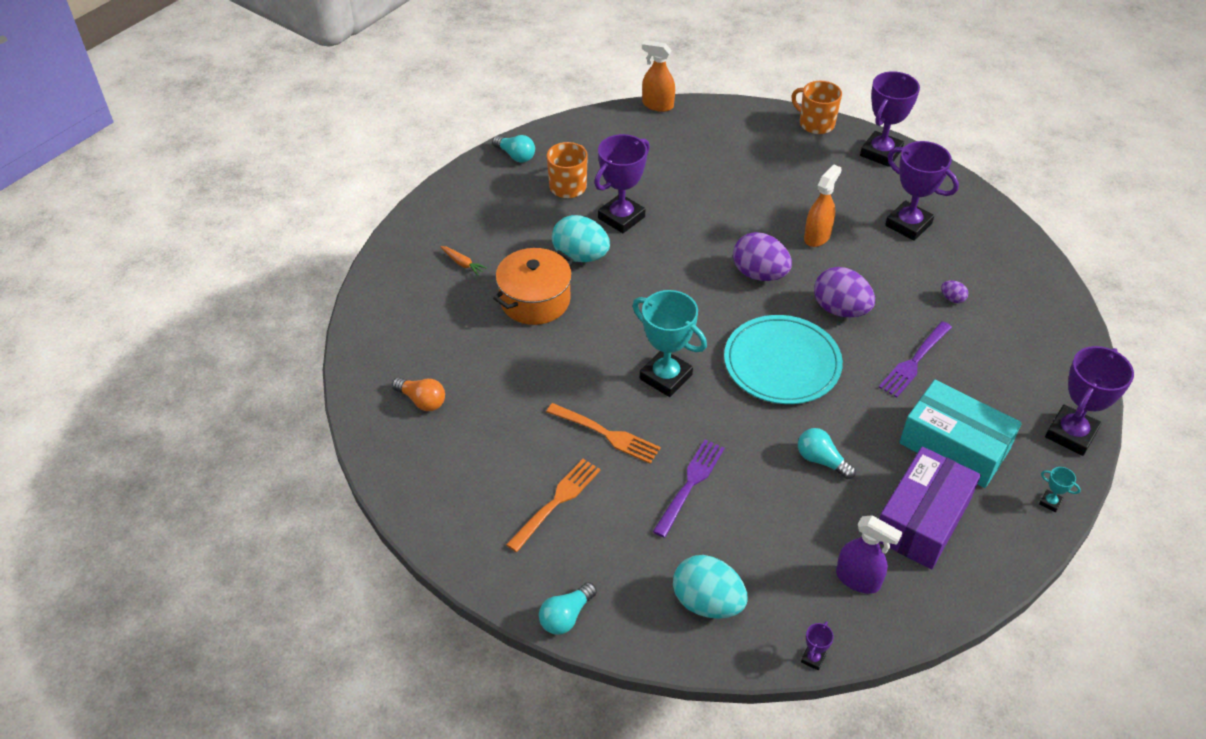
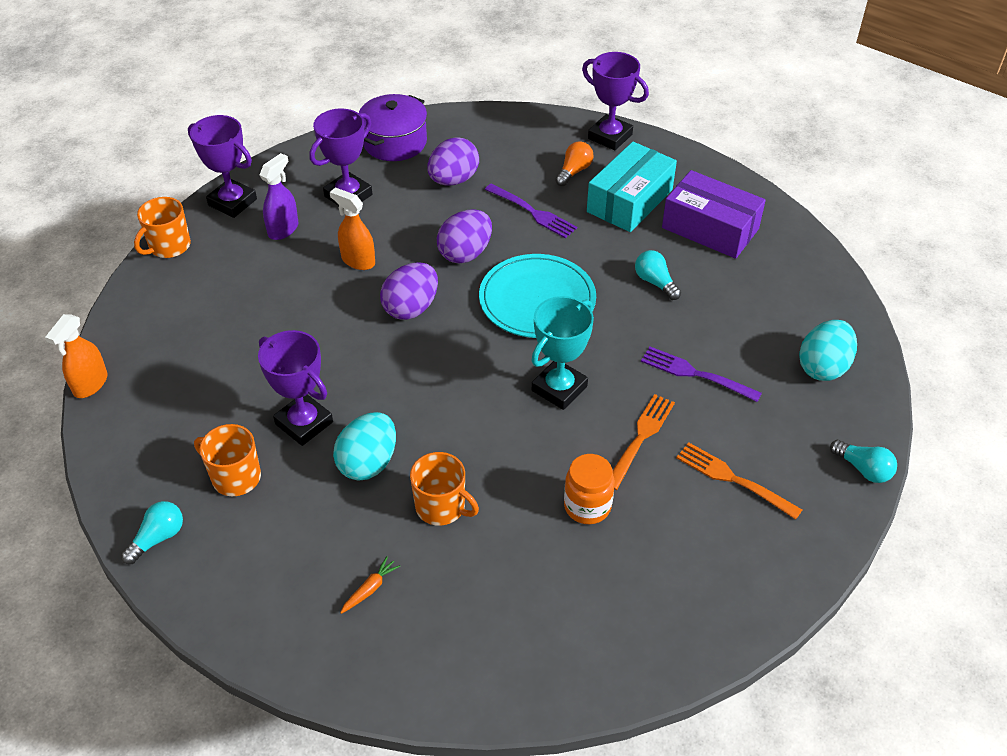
camera: 90 degrees left, 0 degrees up
(422, 401) = (607, 616): orange light bulb -> orange light bulb (574, 171)
(531, 392) = (587, 506): none -> orange jar
(535, 300) = (441, 507): orange pot -> orange mug
(813, 658) = (859, 304): purple trophy -> none
(821, 460) = (655, 282): turquoise light bulb -> turquoise light bulb turned 105 degrees clockwise
(858, 579) = (777, 271): purple spray bottle -> purple spray bottle (283, 229)
(952, 299) = (453, 180): purple egg -> purple egg, size x2.26
(1002, 253) = (395, 142): none -> purple pot
(1050, 502) = (681, 158): turquoise trophy -> none

